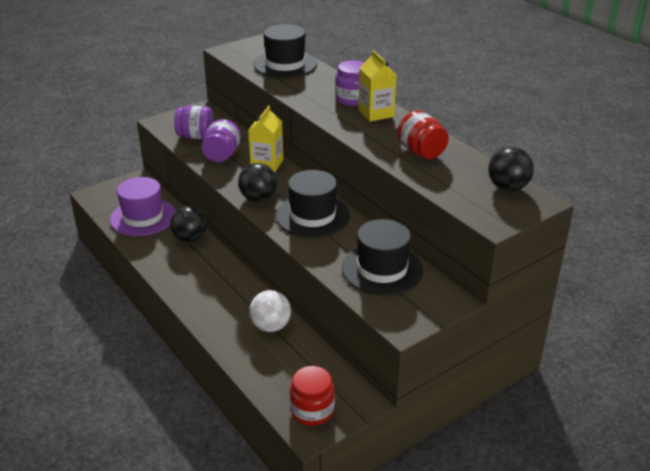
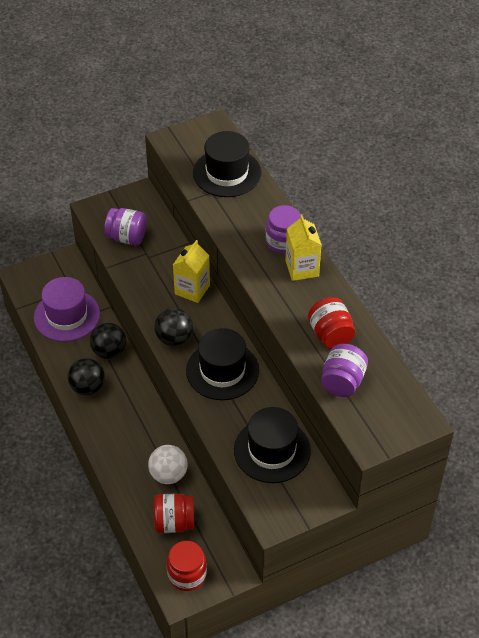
camera: 10 degrees right, 15 degrees up
(222, 155) = (149, 270): purple jar -> purple jar (342, 382)
(286, 366) = (174, 522): none -> red jar
(508, 187) = (398, 398): black ball -> black ball (88, 387)

